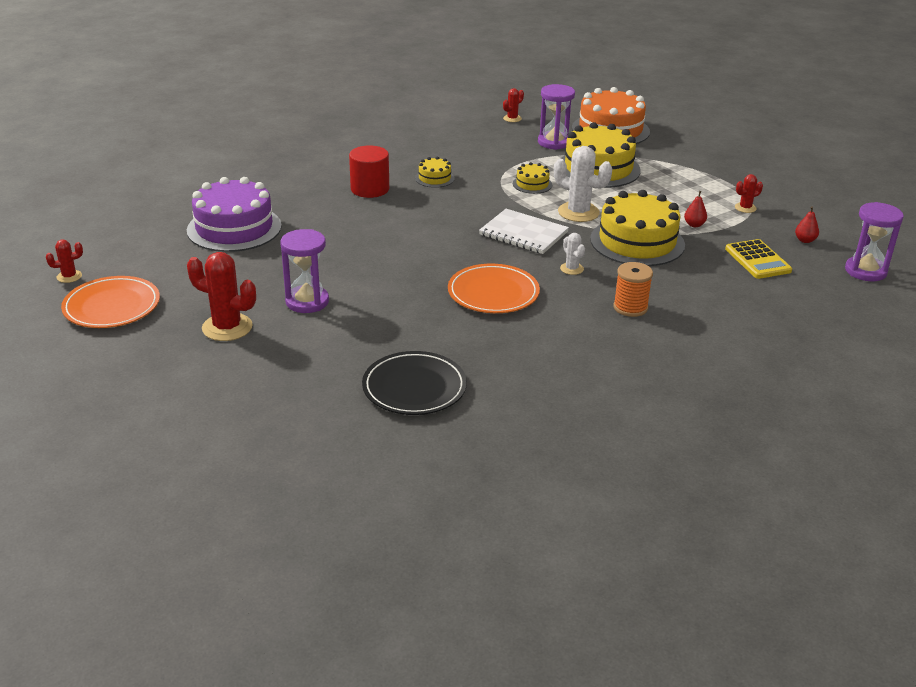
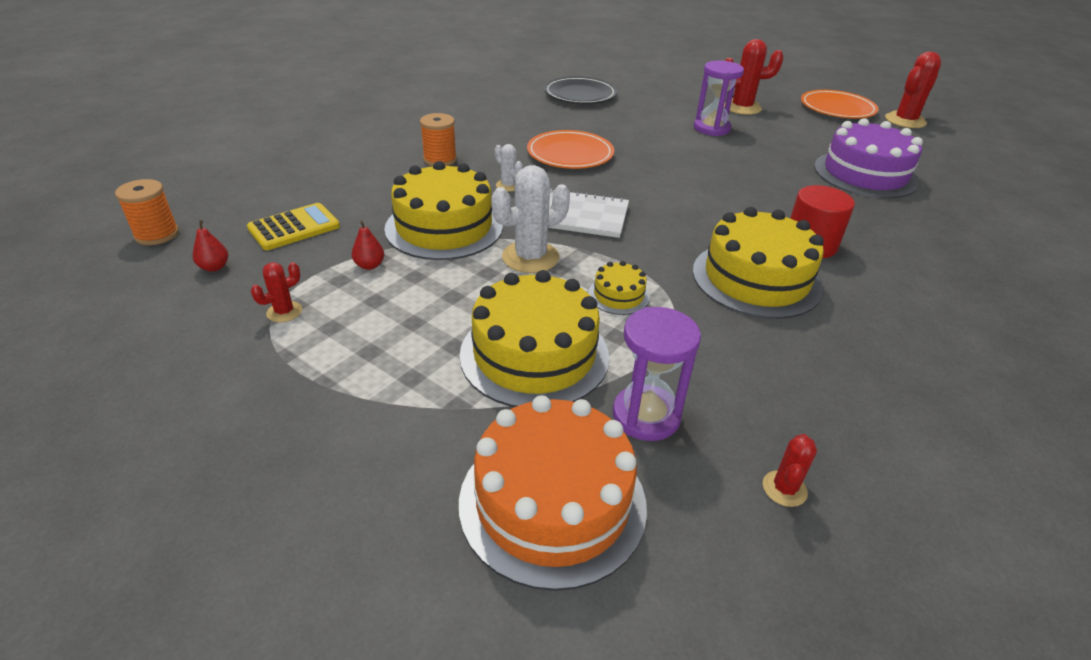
camera: 160 degrees right, 5 degrees up
(69, 276) = (905, 121): red cactus -> red cactus, size x1.91
(434, 178) = (756, 279): yellow cake -> yellow cake, size x2.16
(578, 212) = (530, 257): white cactus -> white cactus turned 45 degrees counterclockwise
(757, 260) = (294, 227): yellow calculator -> yellow calculator turned 90 degrees clockwise
(865, 271) = (157, 234): purple hourglass -> orange spool

